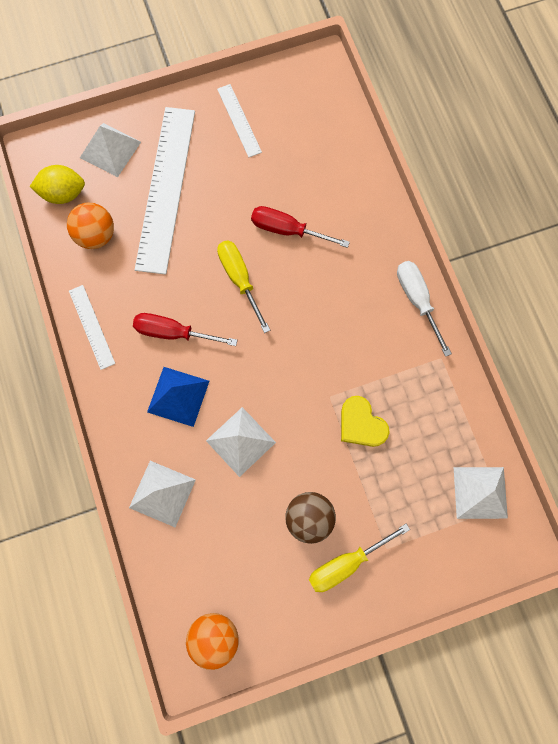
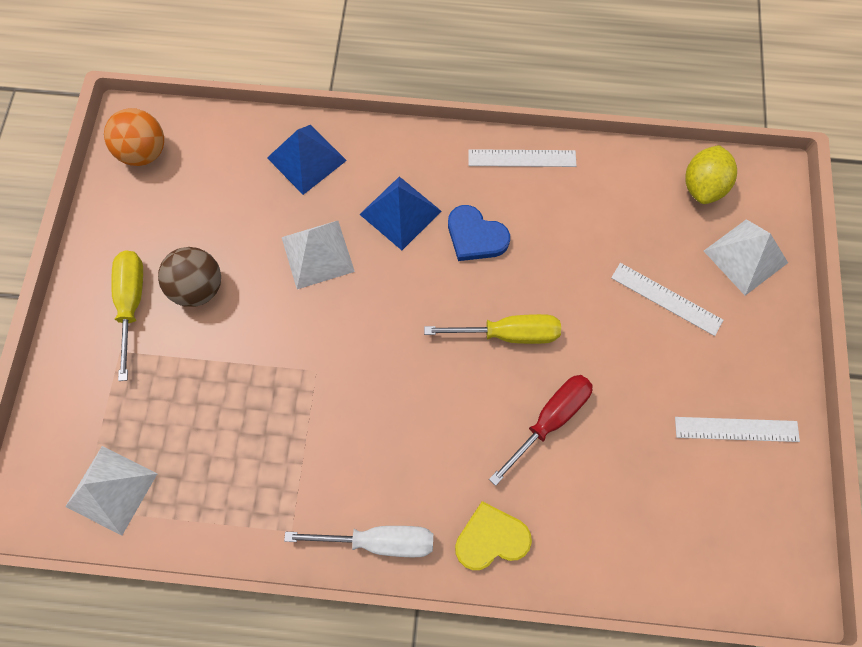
camera: 115 degrees right, 5 degrees down
(96, 235) = (632, 201): orange ball -> none
(162, 493) = (306, 159): white pyramid -> blue pyramid
(166, 188) = (666, 299): white ruler -> white ruler, size x0.48
(174, 332) = (475, 236): red screwdriver -> blue heart
(361, 424) = (265, 391): yellow heart -> yellow heart (491, 538)

